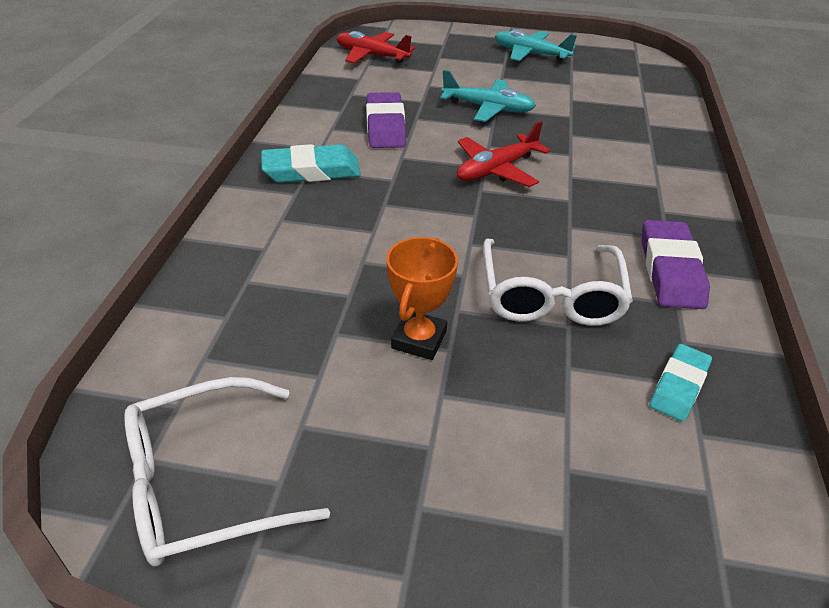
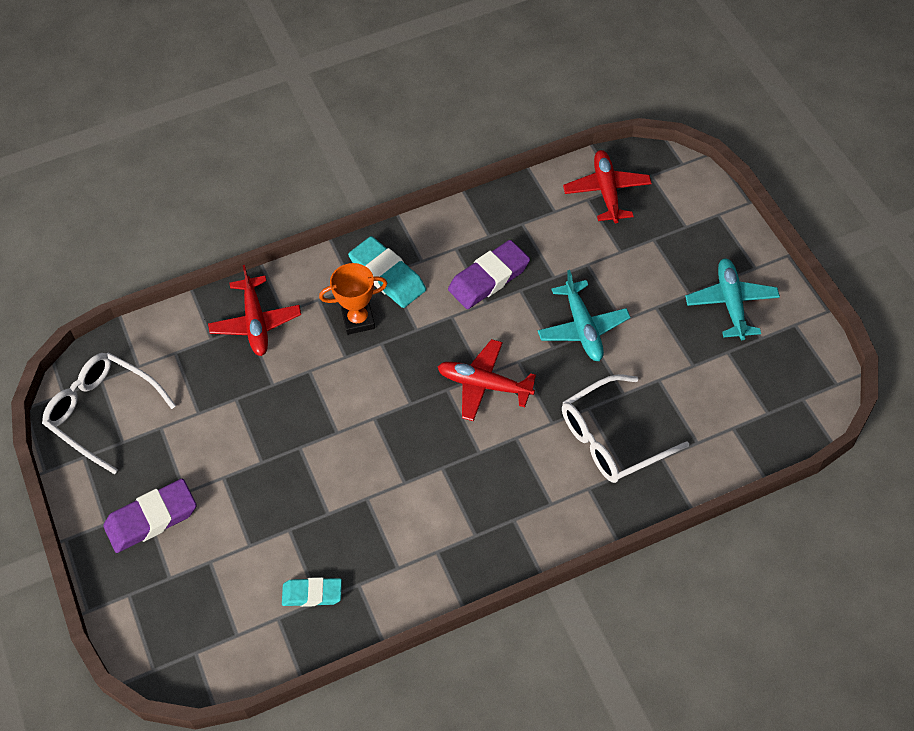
camera: 60 degrees right, 15 degrees up
(252, 273) = (256, 323): none -> red plane
(419, 339) = (259, 442): orange trophy -> orange trophy (358, 320)
(550, 296) = (350, 491): white glasses -> white glasses (612, 439)
(670, 270) = (434, 550): purple eraser -> purple eraser (151, 519)

